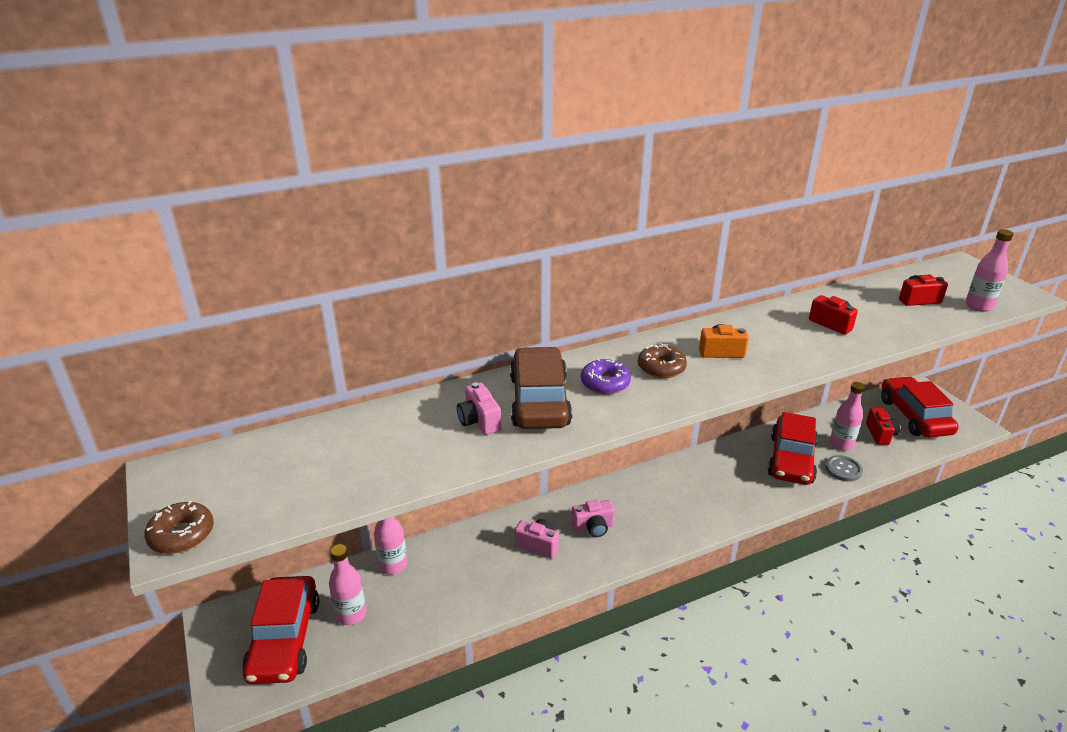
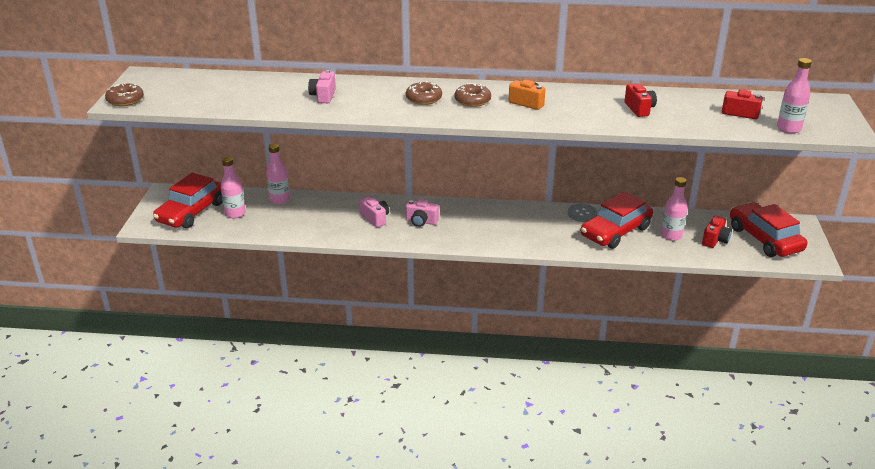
camera: 30 degrees right, 0 degrees up
(539, 400) = (371, 96): brown car -> none
(605, 383) = (424, 99): purple donut -> brown donut
(843, 469) = (650, 250): grey button -> grey button (582, 214)
(914, 416) = (764, 239): red car -> red car turned 45 degrees counterclockwise

